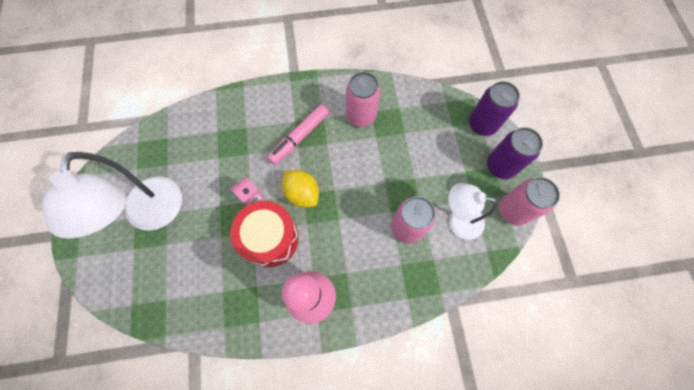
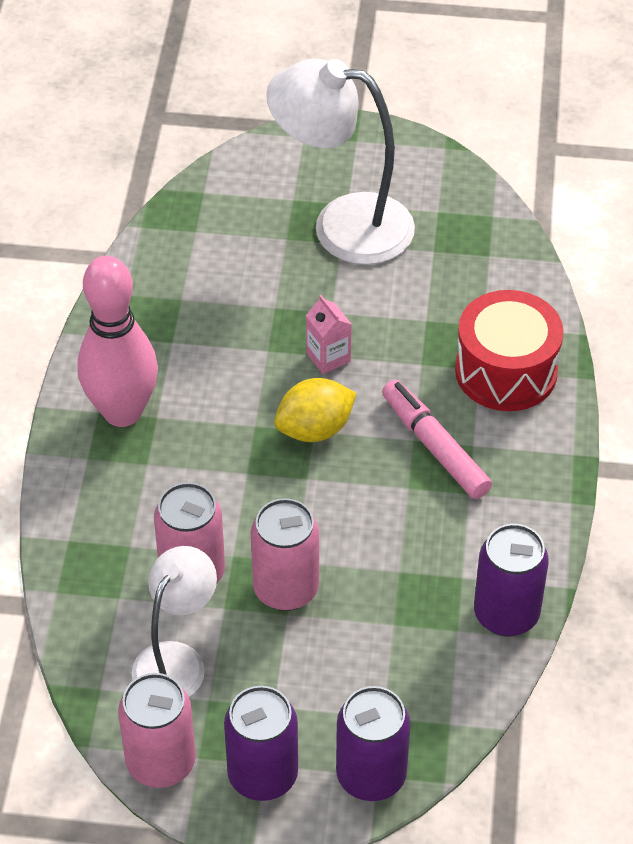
camera: 105 degrees right, 20 degrees down
(270, 238) = (247, 370): red drum -> red drum (506, 371)
(361, 116) = (454, 556): pink can -> pink can (286, 589)
(384, 91) = (506, 614): none -> purple can

